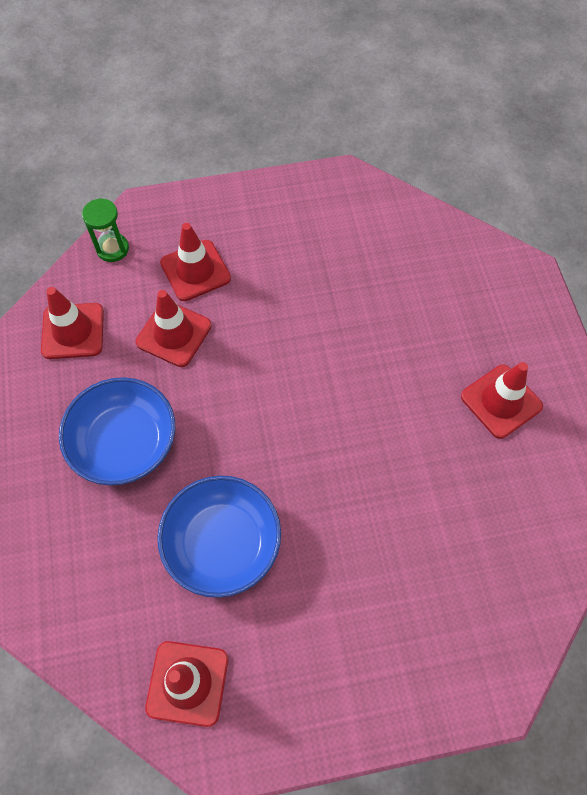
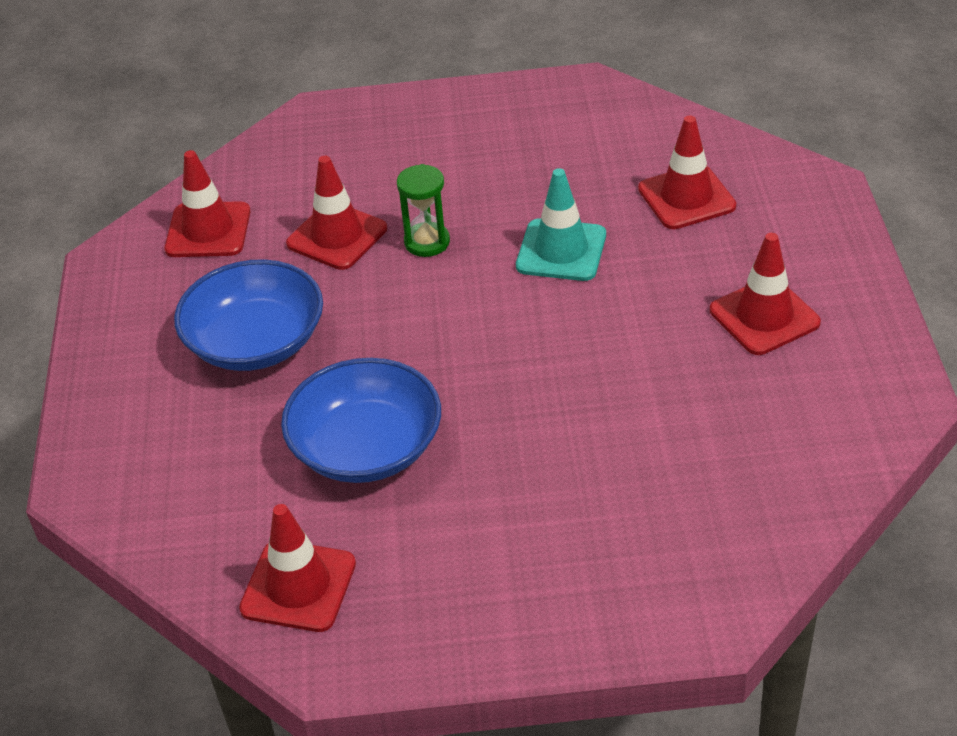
camera: 10 degrees right, 20 degrees down
(112, 249) = (272, 151): green hourglass -> green hourglass (427, 242)
(195, 270) = (375, 174): red traffic cone -> red traffic cone (686, 197)
(345, 342) = (561, 250): none -> turquoise traffic cone

